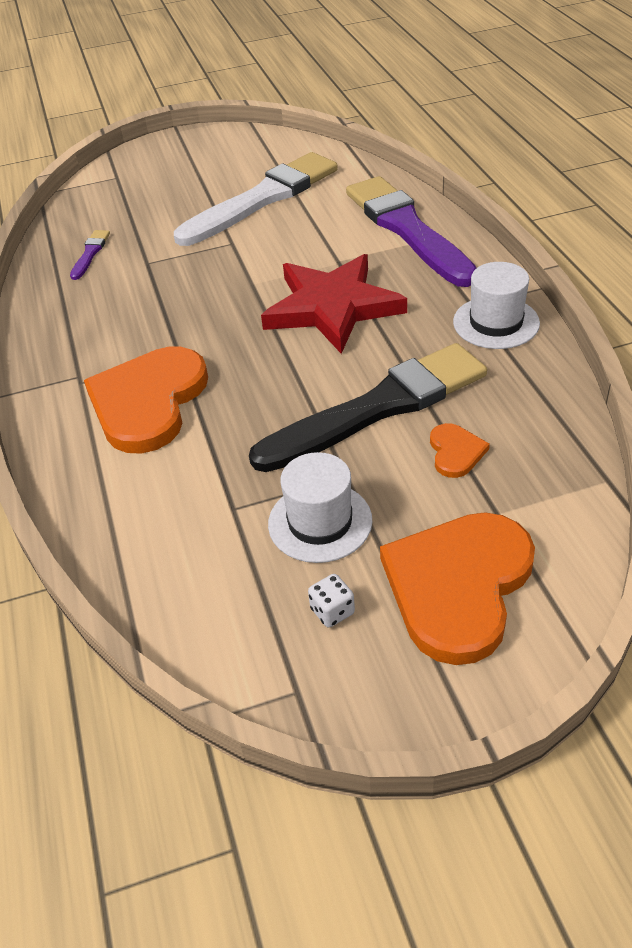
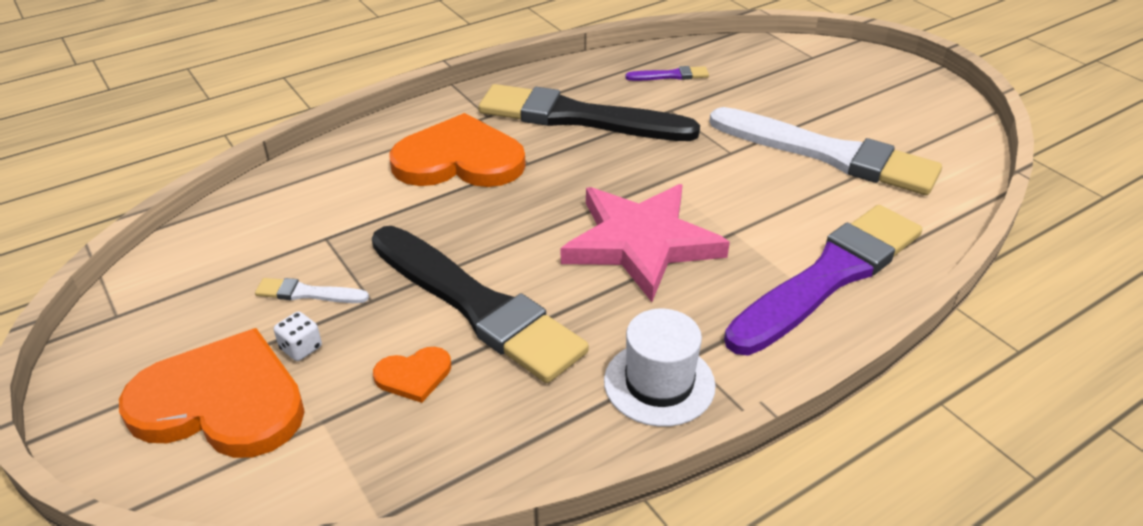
camera: 70 degrees right, 5 degrees down
(124, 317) = (578, 118): none -> black brush
(320, 522) = (308, 293): white hat -> white brush
(332, 307) = (641, 243): red star -> pink star
(332, 611) = (198, 320): white dice -> white dice (301, 348)

